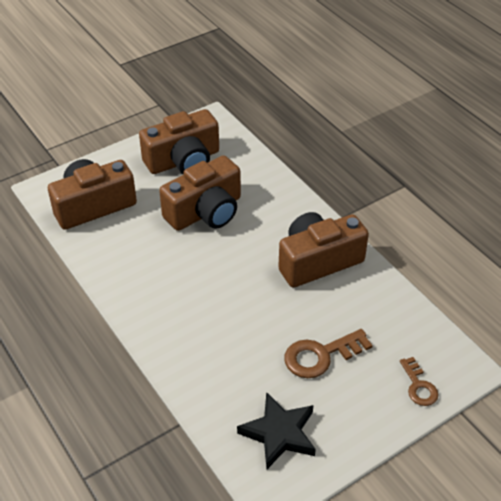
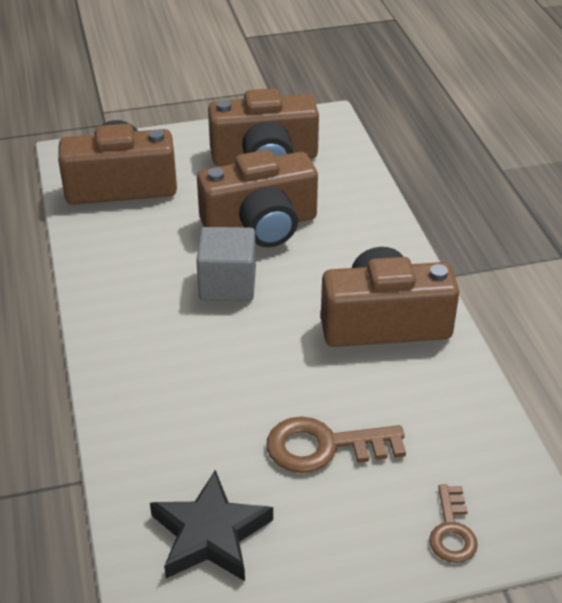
camera: 20 degrees right, 5 degrees down
(205, 261) = (227, 284): none -> grey cube

